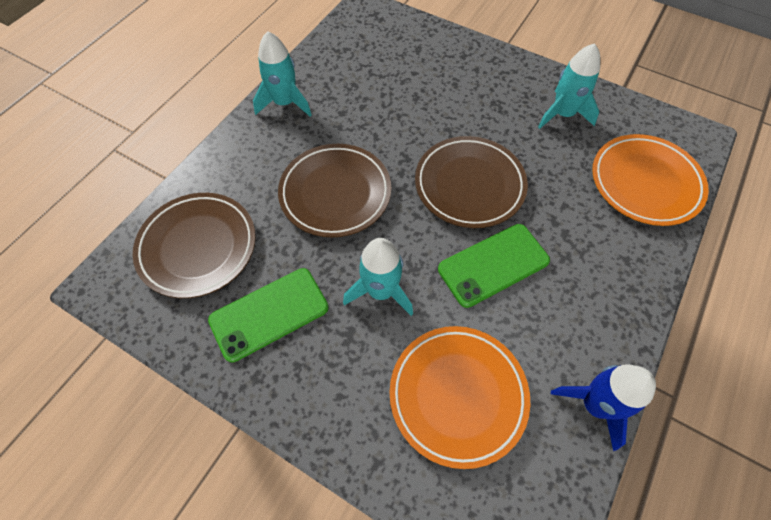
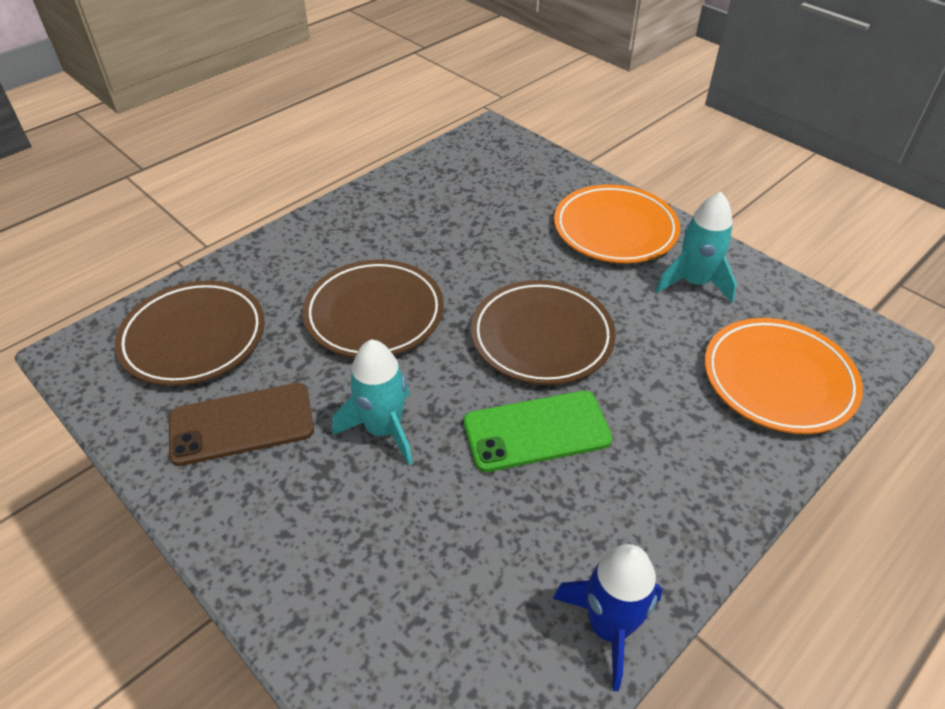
camera: 15 degrees right, 15 degrees down
(269, 314) = (241, 424): green phone -> brown phone
(285, 103) = (356, 212): turquoise rocket -> none
(458, 395) = (430, 569): orange plate -> orange plate (615, 229)

